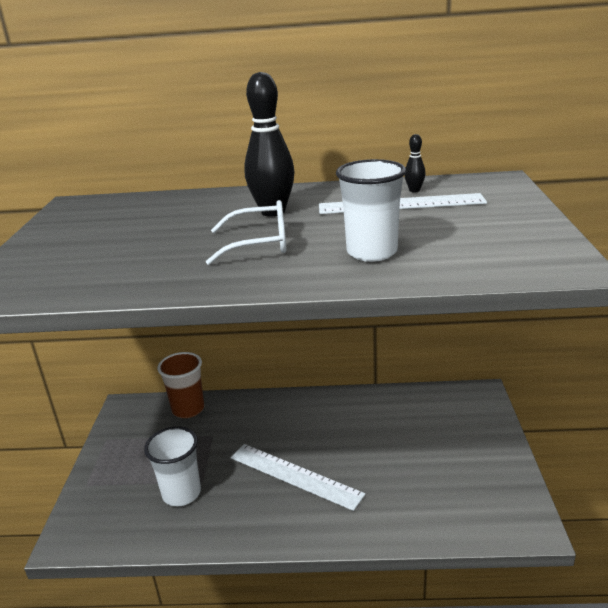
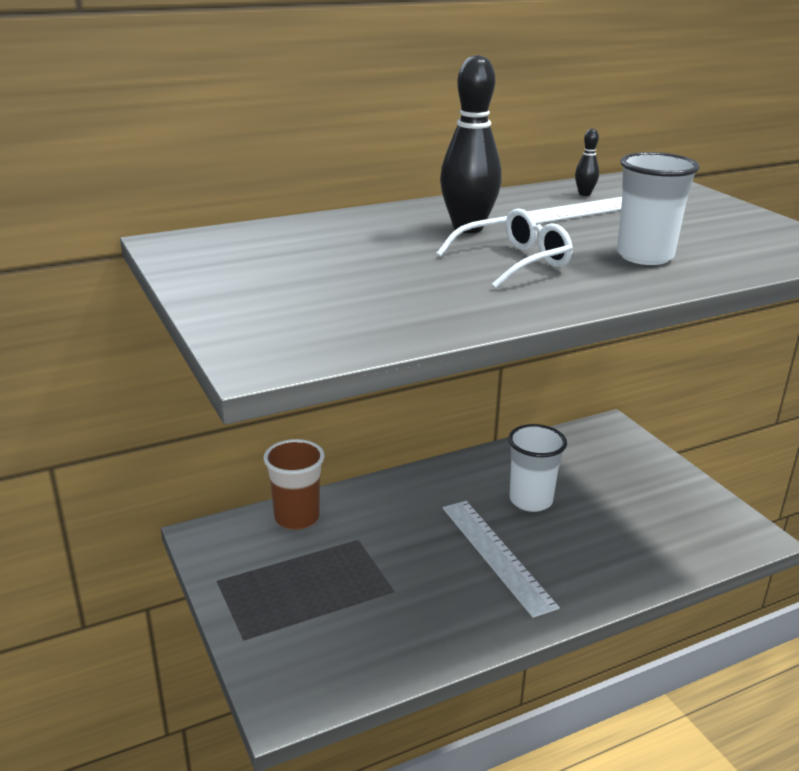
camera: 30 degrees left, 0 degrees up
(181, 493) = (382, 611): white cup -> white cup (531, 500)
(294, 476) = (496, 555): white ruler -> white ruler turned 60 degrees clockwise

